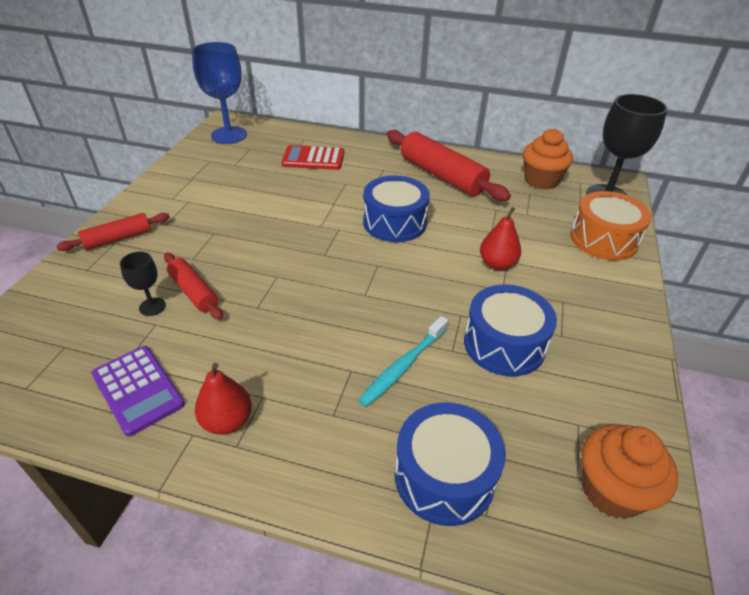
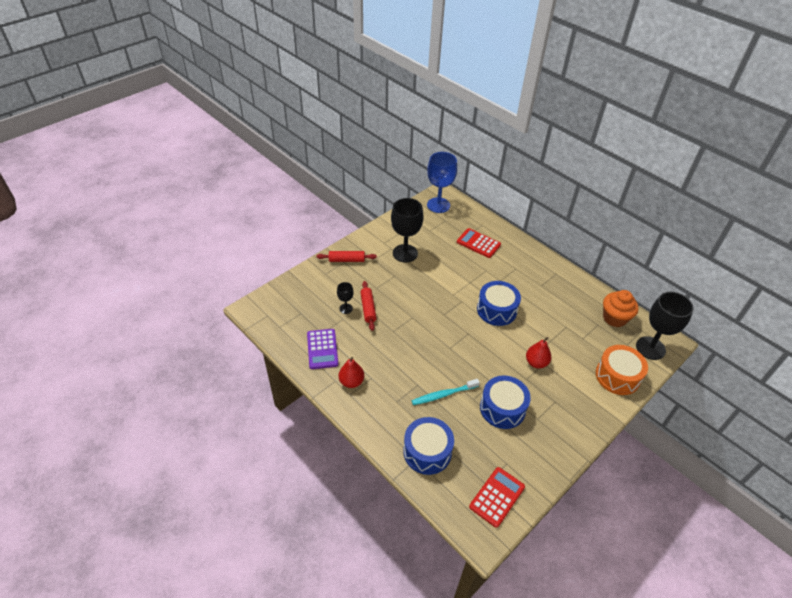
camera: 30 degrees right, 5 degrees up
(213, 200) = (405, 253): none -> black goblet
(442, 176) = (550, 288): red rolling pin -> none
(611, 490) = (497, 497): orange cupcake -> red calculator

